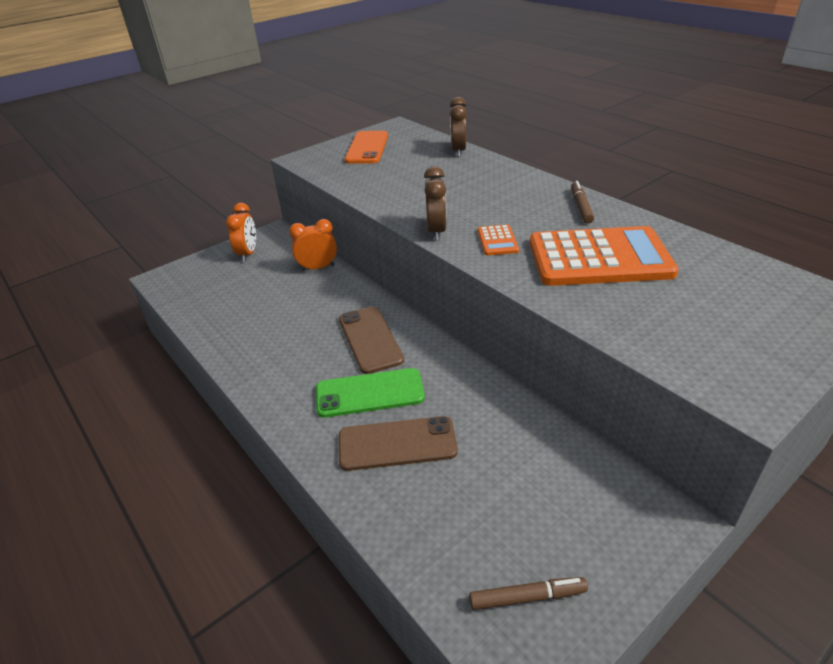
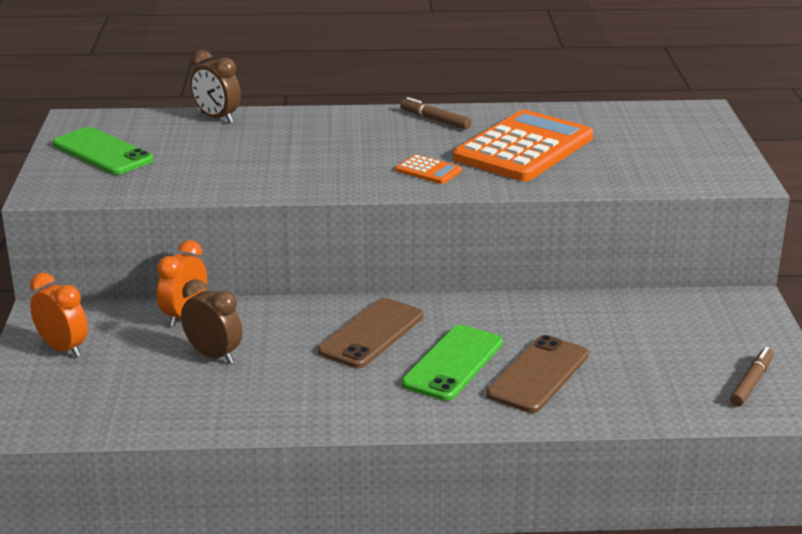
camera: 55 degrees left, 10 degrees down
(367, 148) = (102, 152): orange phone -> green phone
(370, 339) = (371, 334): brown phone -> brown phone turned 75 degrees counterclockwise
(436, 231) = (363, 187): brown clock -> brown clock (213, 355)

